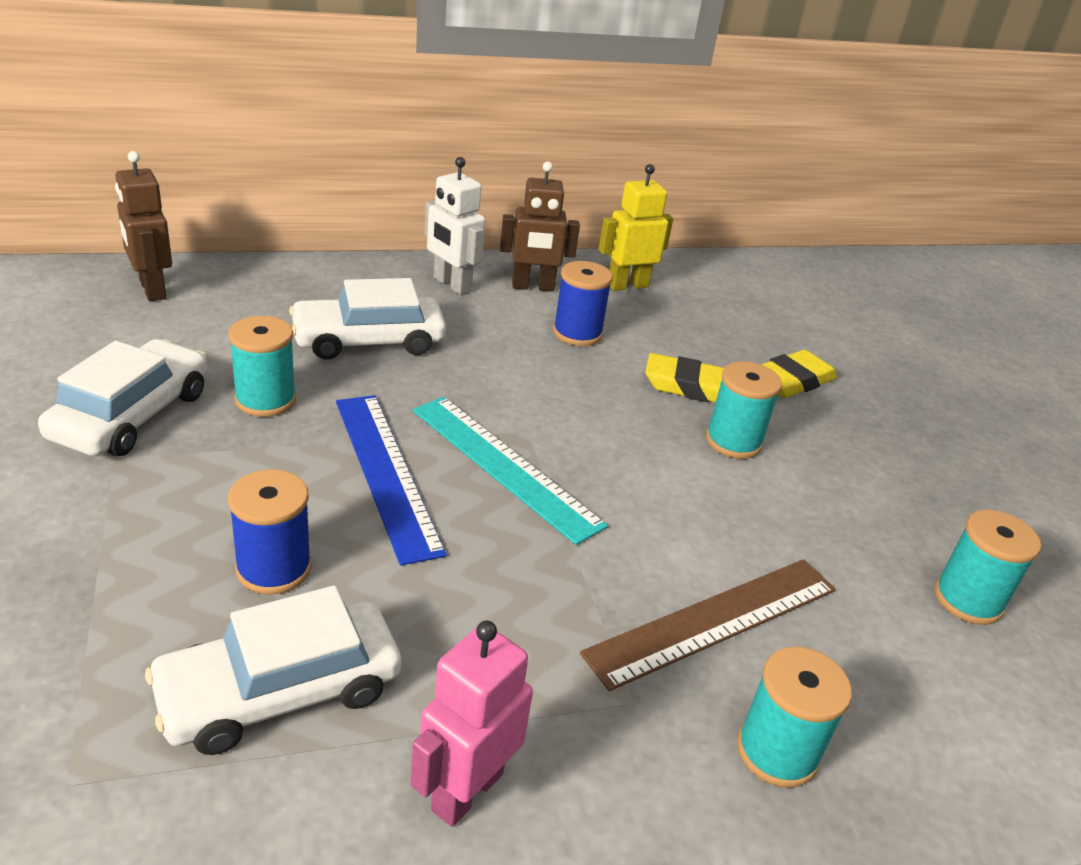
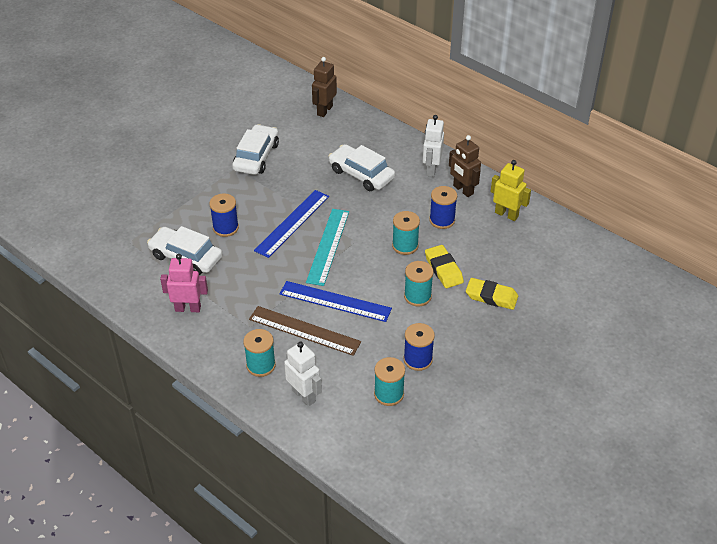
camera: 60 degrees right, 10 degrees up
(132, 415) = (256, 157): white car -> white car turned 60 degrees counterclockwise
(265, 400) = (297, 176): turquoise spool -> turquoise spool (405, 246)
(664, 535) = (335, 301): none -> blue ruler
(892, 520) = (418, 359): none -> blue spool
(916, 727) = (304, 395): none -> white robot

